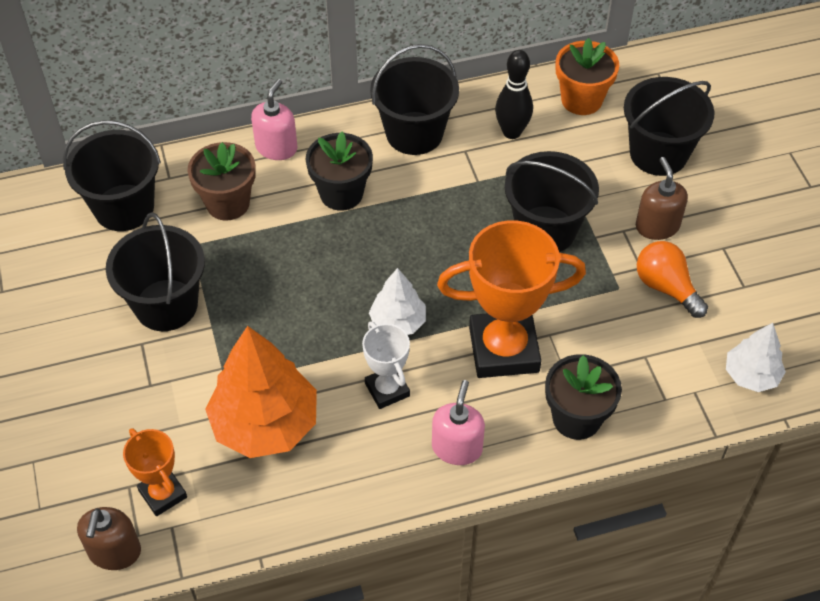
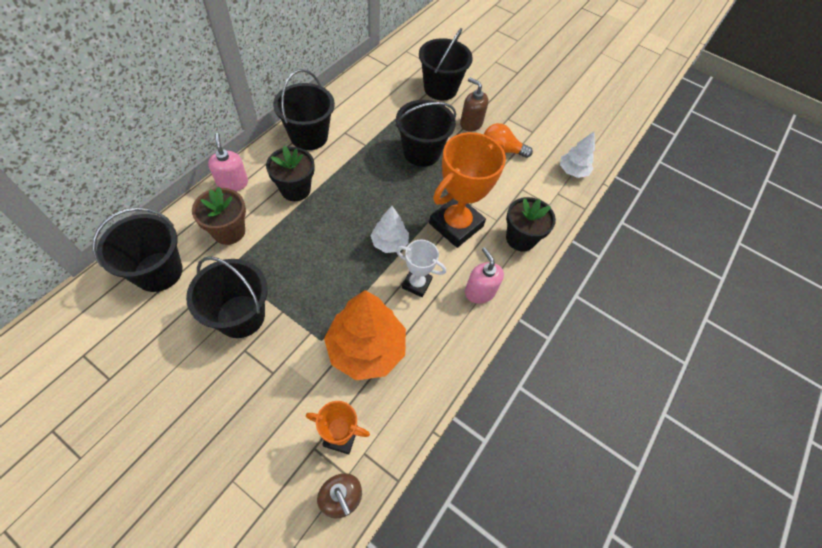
camera: 45 degrees left, 5 degrees up
(511, 132) = (360, 111): black bowling pin -> none
(581, 100) = (381, 79): orange flower pot -> none

